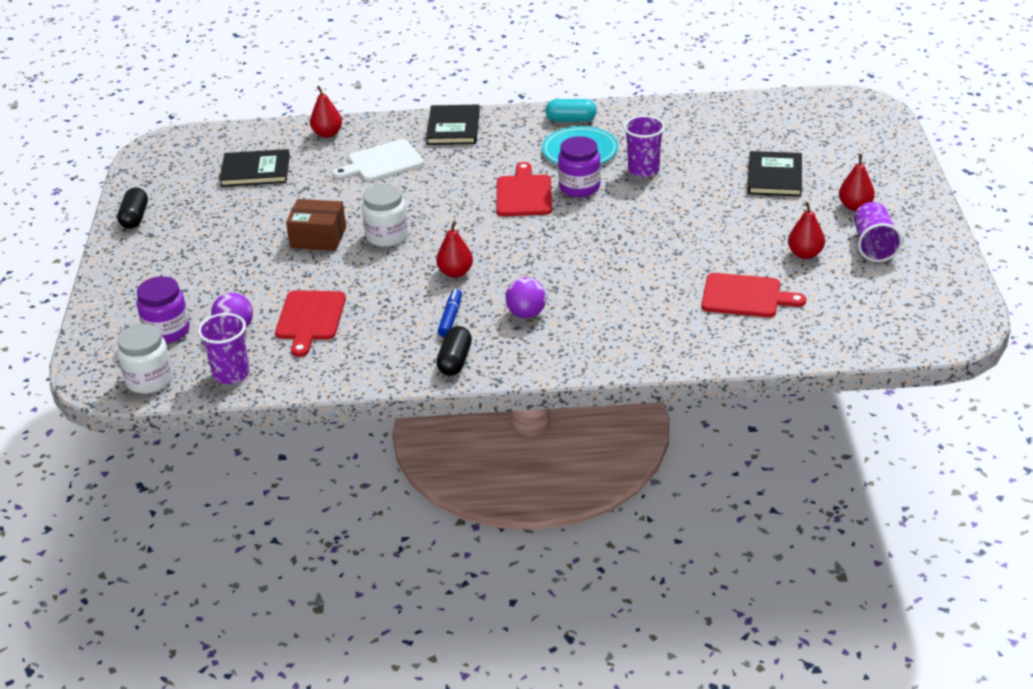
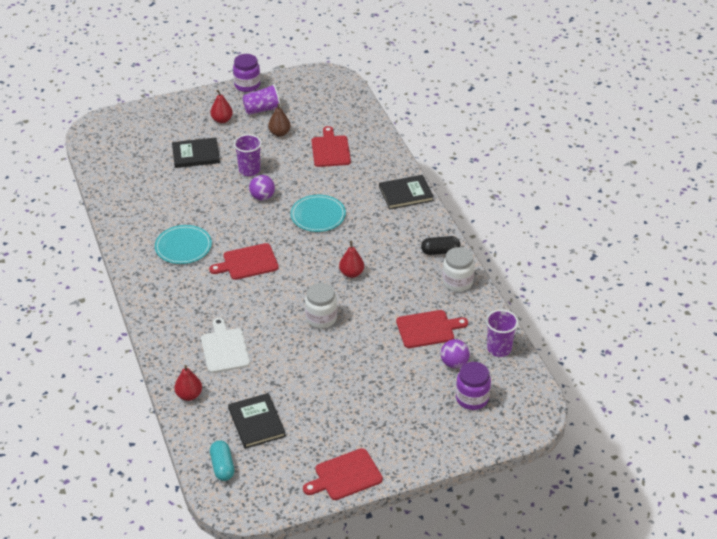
camera: 110 degrees left, 5 degrees up
(135, 218) = (345, 476): black capsule -> red cutting board
(149, 380) = (524, 387): white jar -> white jar (457, 282)
(318, 237) = (335, 354): brown box -> none
(382, 162) = (224, 348): white cutting board -> white cutting board turned 150 degrees counterclockwise
(450, 317) = (399, 264): blue marker -> none
(453, 127) = (164, 321): black book -> black book (406, 194)
(526, 314) = (382, 232): purple ball -> purple ball (262, 197)
(571, 120) = (139, 260): turquoise capsule -> turquoise capsule (222, 466)
(579, 187) = (231, 237): purple jar -> purple jar (247, 85)
(591, 262) = (318, 215): none -> turquoise plate
(643, 170) = (202, 212): purple cup -> purple cup (249, 170)
(805, 254) = (279, 133): red pear -> brown pear

